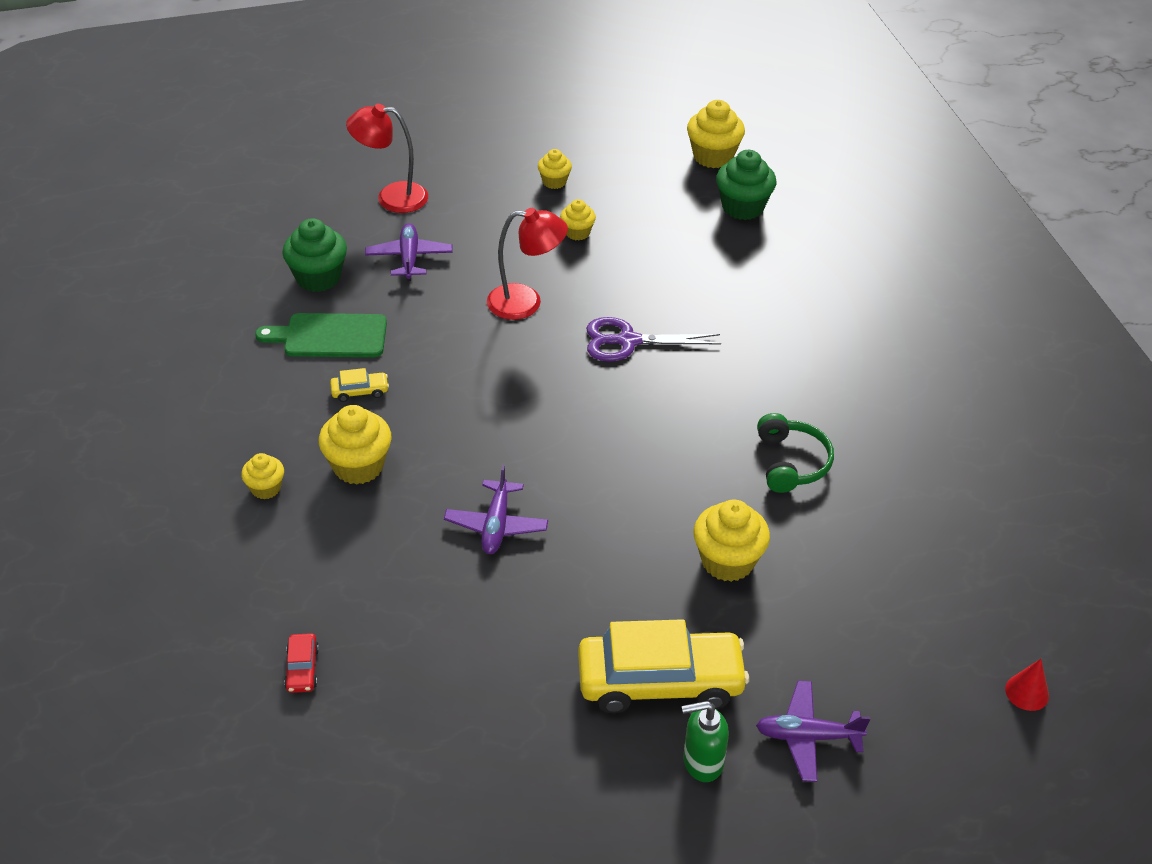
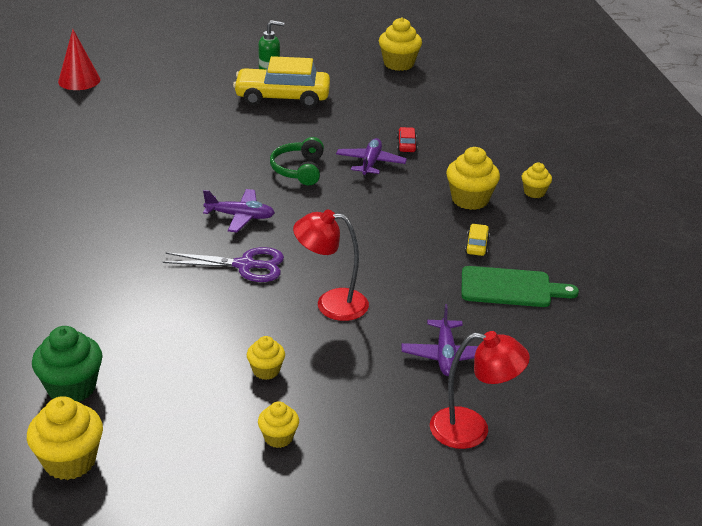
camera: 175 degrees left, 10 degrees down
(302, 669) = (487, 115): red car -> red car (406, 145)
(318, 278) = (534, 341): green cupcake -> none
(360, 391) = (477, 245): yellow car -> yellow car turned 105 degrees clockwise
(727, 561) = (222, 137): yellow cupcake -> yellow cupcake (398, 64)
(791, 462) = (150, 180): green headphones -> green headphones (298, 169)
(807, 736) = (210, 76): purple plane -> purple plane (240, 216)
(1027, 692) = (79, 80): red cone -> red cone, size x1.71

